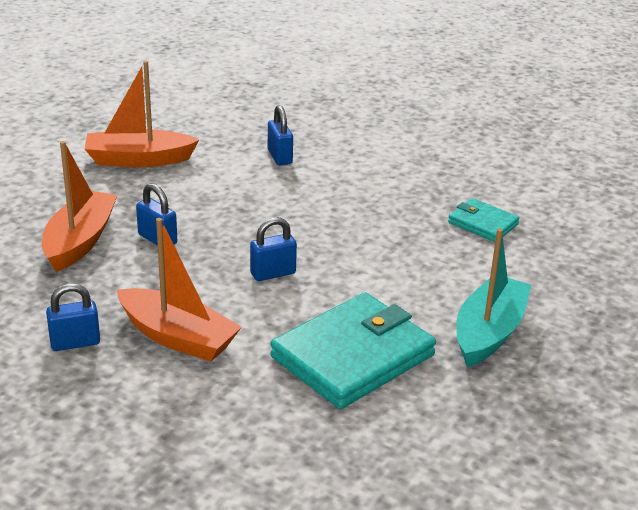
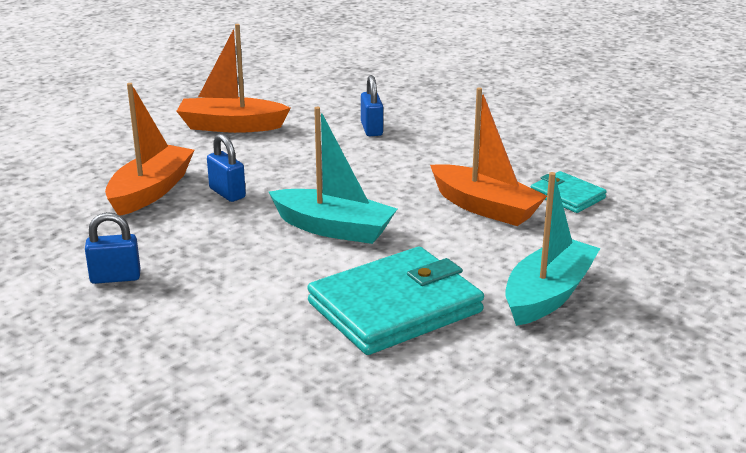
camera: 10 degrees right, 5 degrees down
(178, 337) = (219, 279): orange boat -> orange boat (485, 207)
(273, 273) = (334, 228): blue padlock -> turquoise boat

